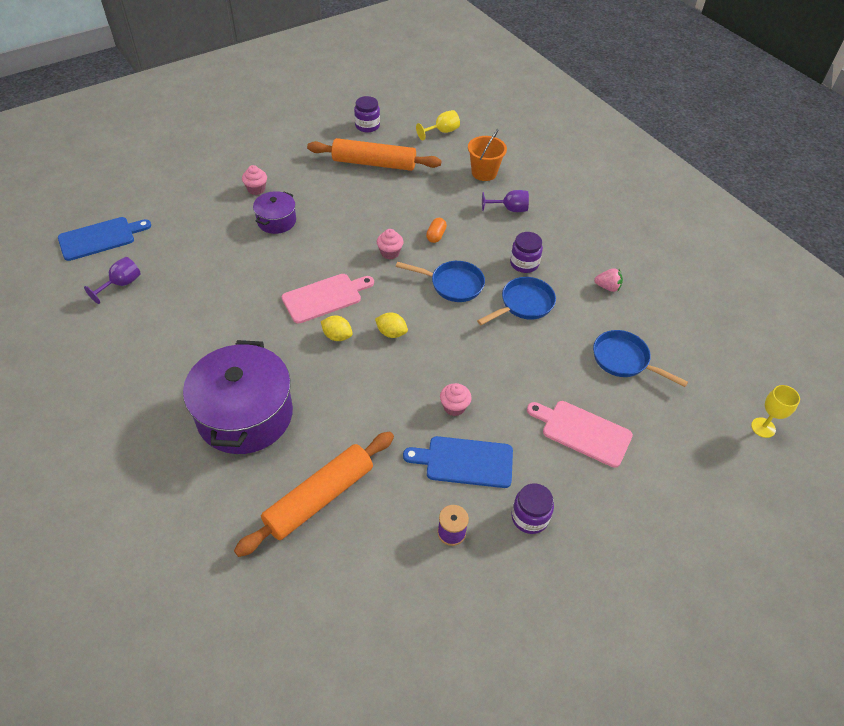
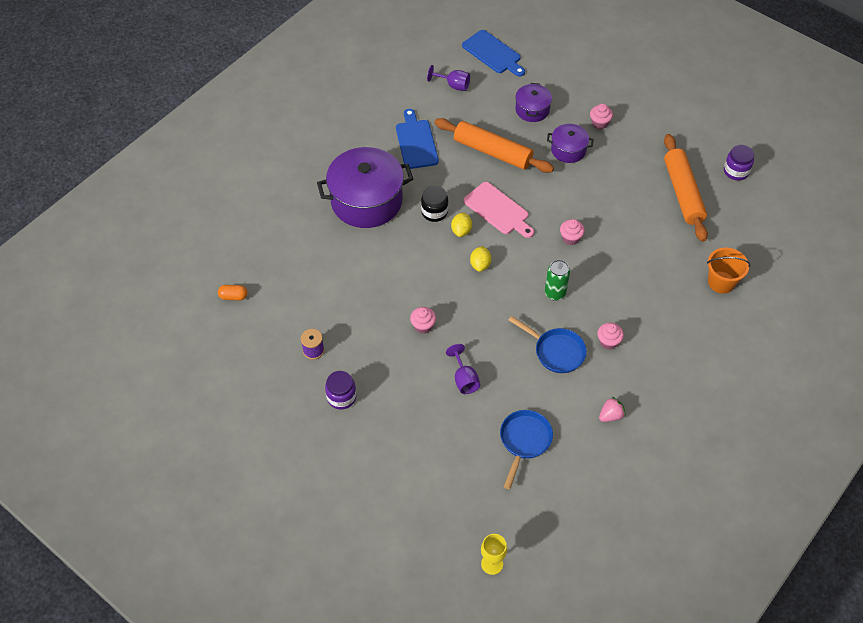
camera: 75 degrees right, 5 degrees up
(204, 231) = (532, 110): none -> purple pot
(298, 353) = (434, 212): none -> black jar
(319, 498) = (315, 266): orange rolling pin -> orange rolling pin (492, 152)
(436, 236) = (609, 266): orange capsule -> orange capsule (233, 296)
(442, 132) = (765, 232): yellow goblet -> none
(453, 284) = (555, 293): blue pan -> green can
(465, 461) = (375, 345): blue cutting board -> blue cutting board (416, 142)
(509, 209) = (678, 315): purple goblet -> purple goblet (464, 379)
(524, 263) = (608, 342): purple jar -> pink cupcake
(582, 432) = (433, 420): pink cutting board -> none
(607, 287) = (610, 415): pink strawberry -> pink strawberry turned 120 degrees counterclockwise

